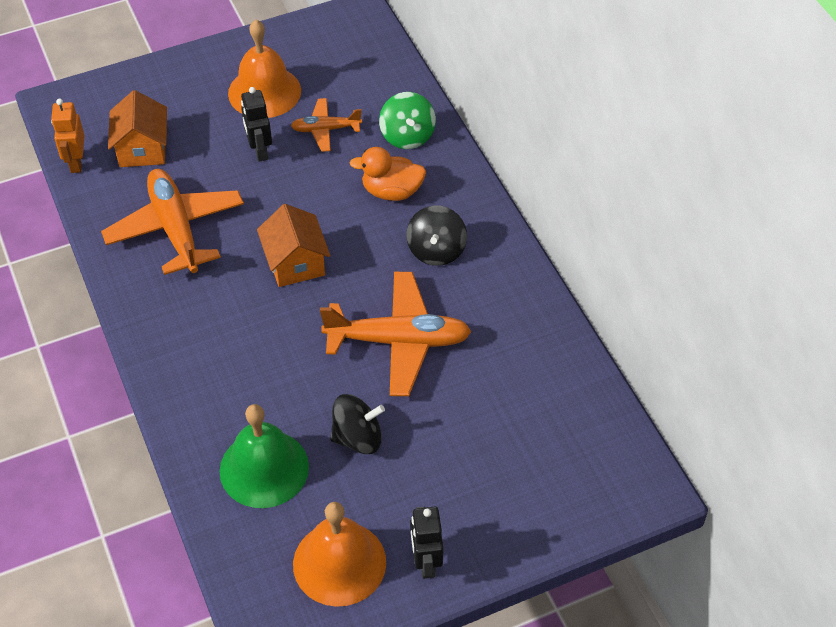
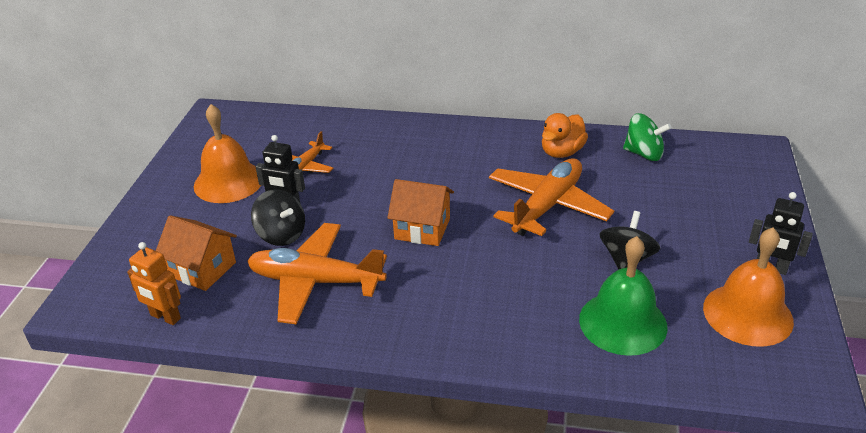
camera: 55 degrees left, 15 degrees down
(391, 191) = (401, 159): orange duck -> orange duck (562, 152)
(407, 136) = (357, 134): green spinning top -> green spinning top (644, 154)
(436, 250) = (477, 159): black spinning top -> black spinning top (281, 234)

